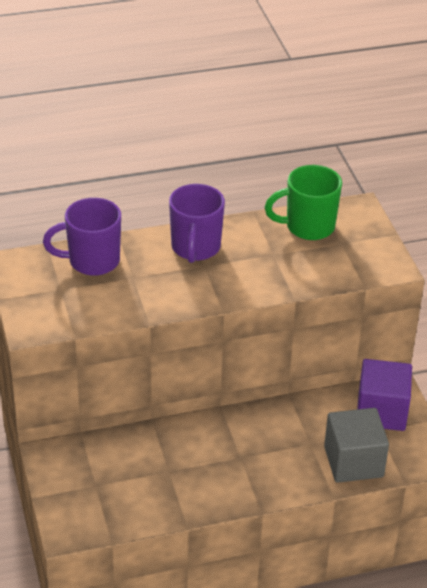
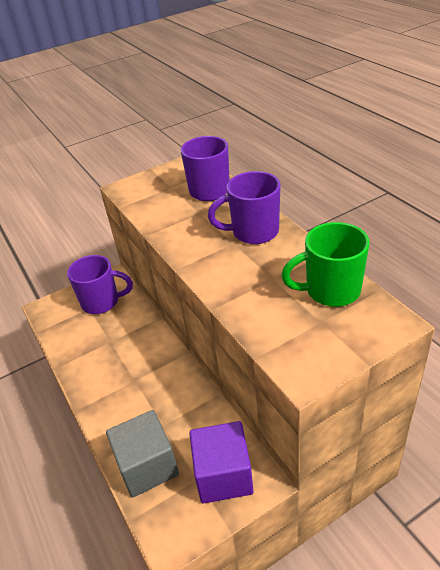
camera: 80 degrees right, 0 degrees up
(92, 470) = (102, 302): none -> purple mug
(308, 227) = (330, 291): green mug -> green mug turned 75 degrees counterclockwise

